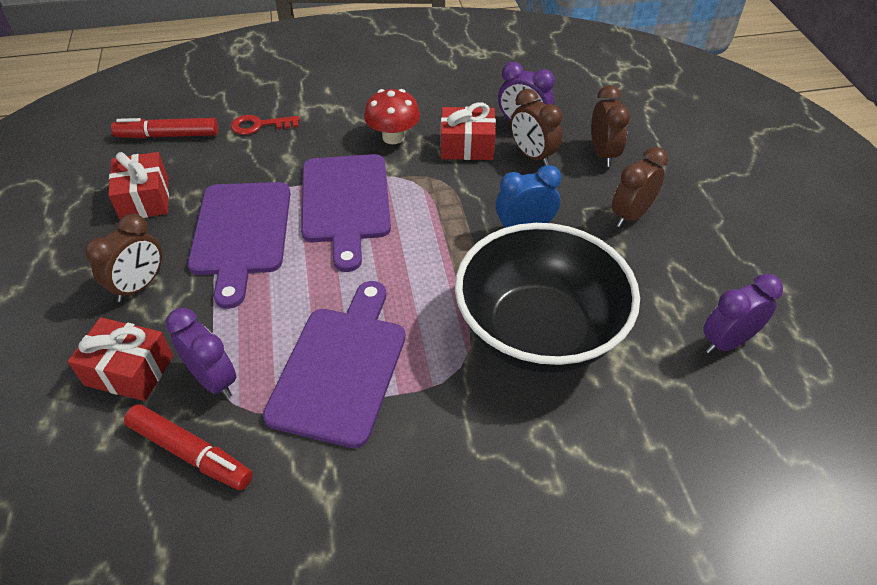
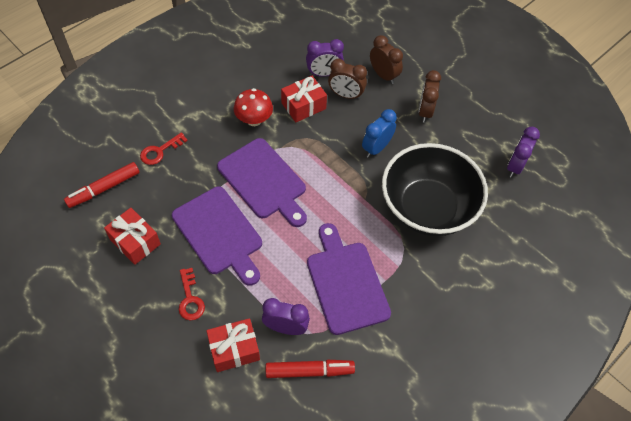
camera: 35 degrees left, 10 degrees up
(140, 286) = (190, 299): brown clock -> red key

